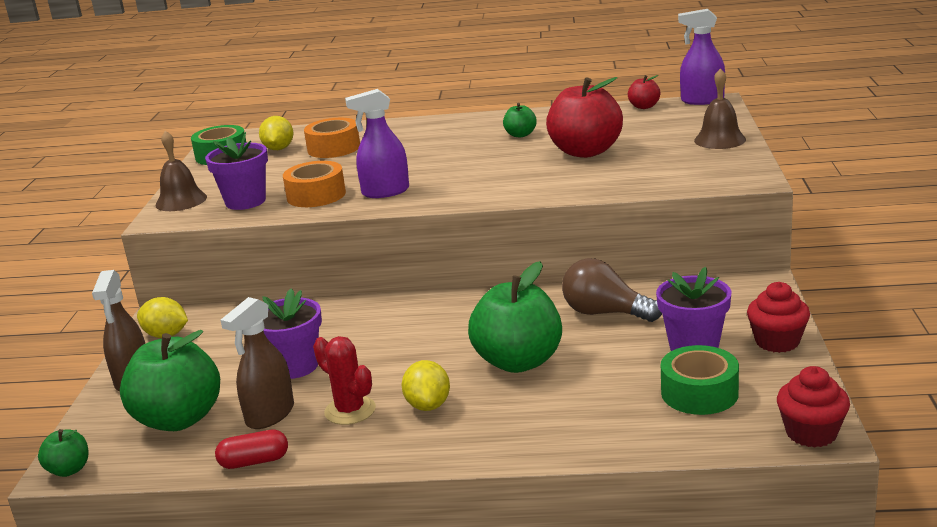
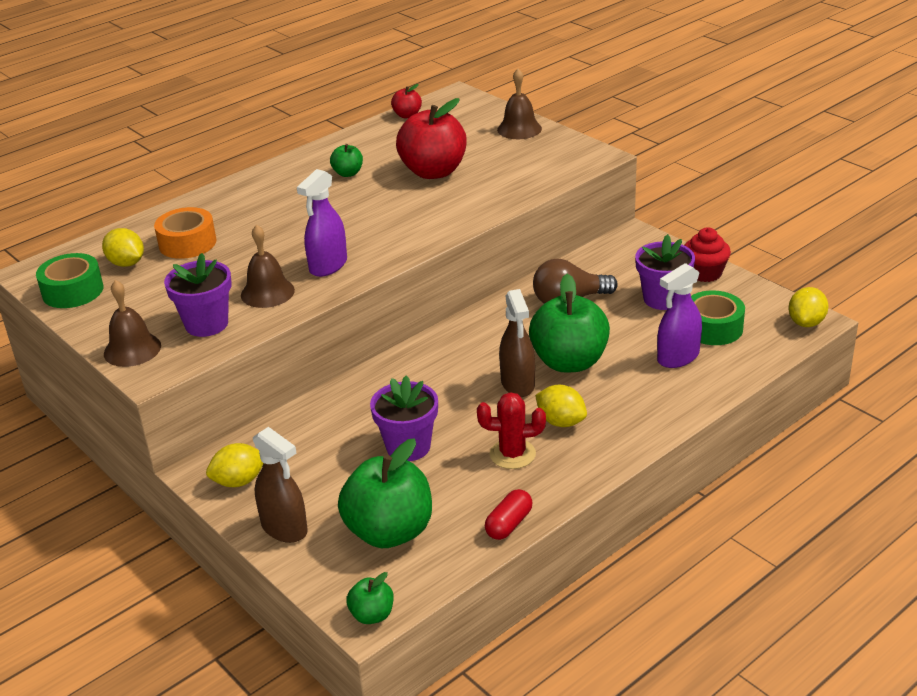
camera: 45 degrees left, 10 degrees up
(270, 415) = (458, 489): brown spray bottle -> brown spray bottle (518, 384)
(316, 195) = (267, 292): orange tape -> brown bell
(702, 100) = (445, 96): purple spray bottle -> purple spray bottle (678, 357)
(811, 433) = (806, 322): red cupcake -> yellow lemon

